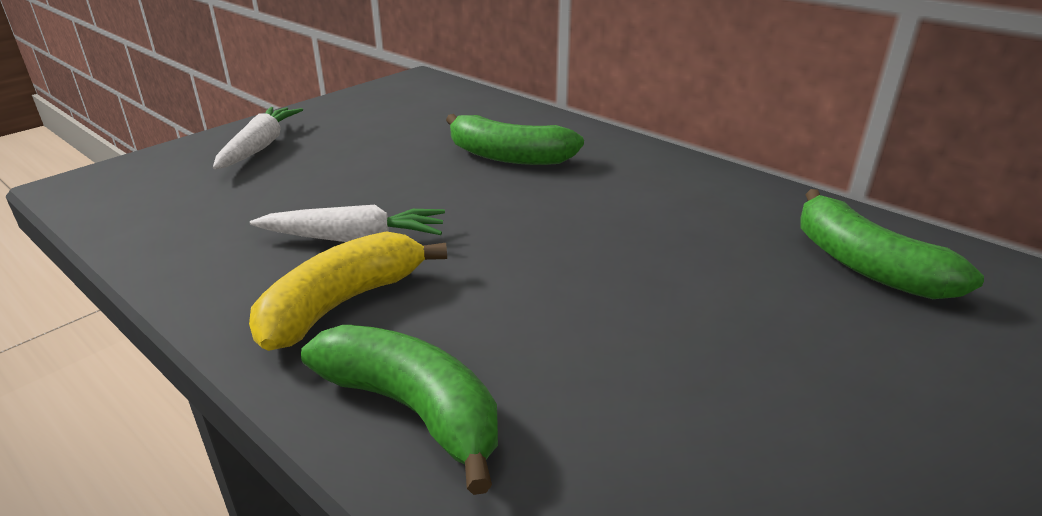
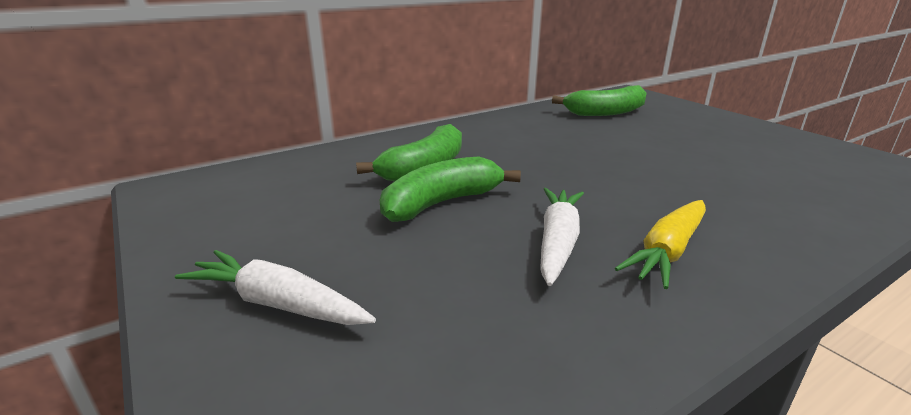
camera: 75 degrees left, 5 degrees down
(342, 304) = (667, 251): yellow banana -> yellow carrot
(413, 409) = (782, 230): green banana -> green banana (441, 203)

